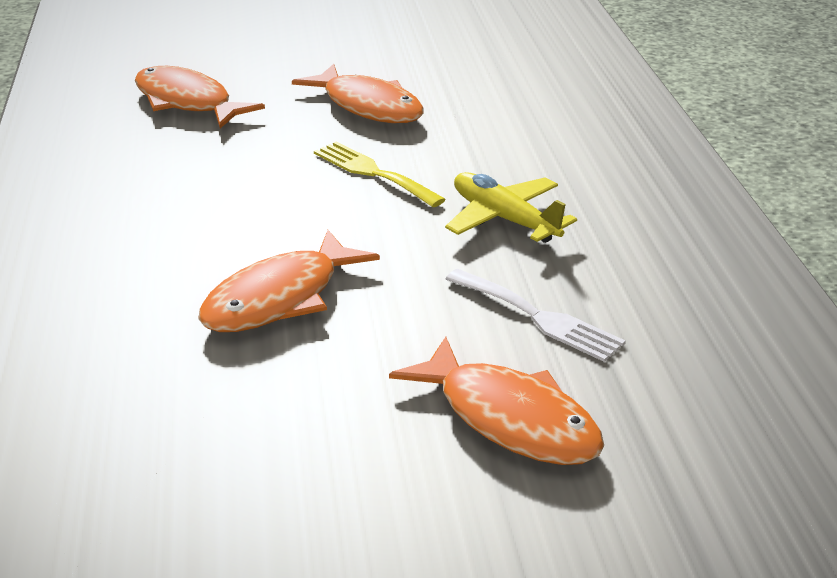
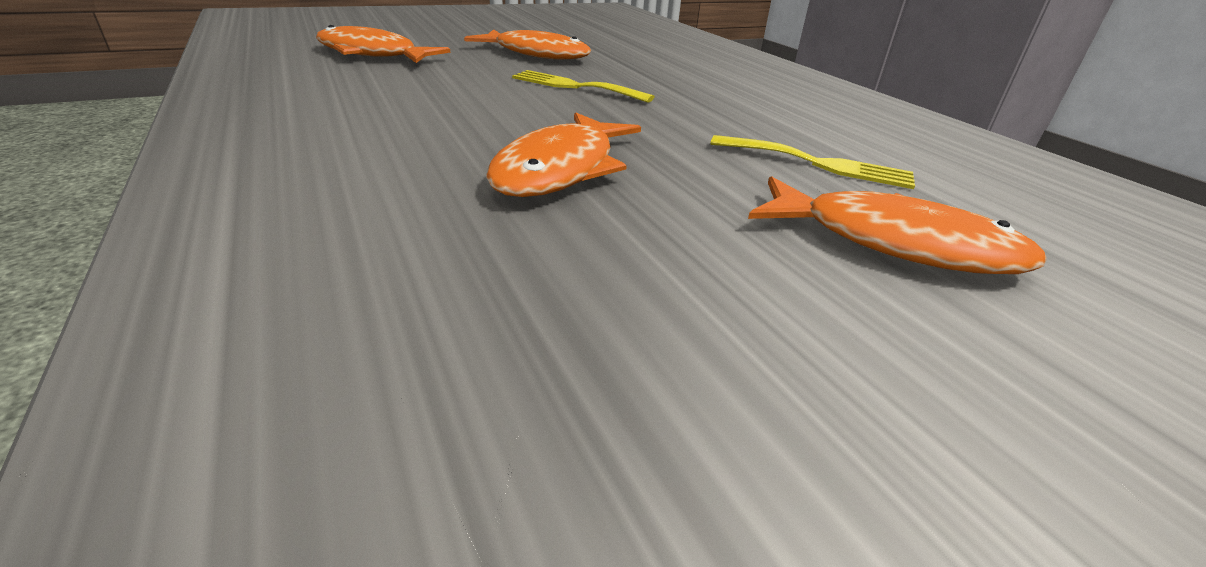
camera: 20 degrees left, 0 degrees up
(504, 219) = (713, 107): yellow plane -> none
(538, 317) = (818, 164): white fork -> yellow fork

